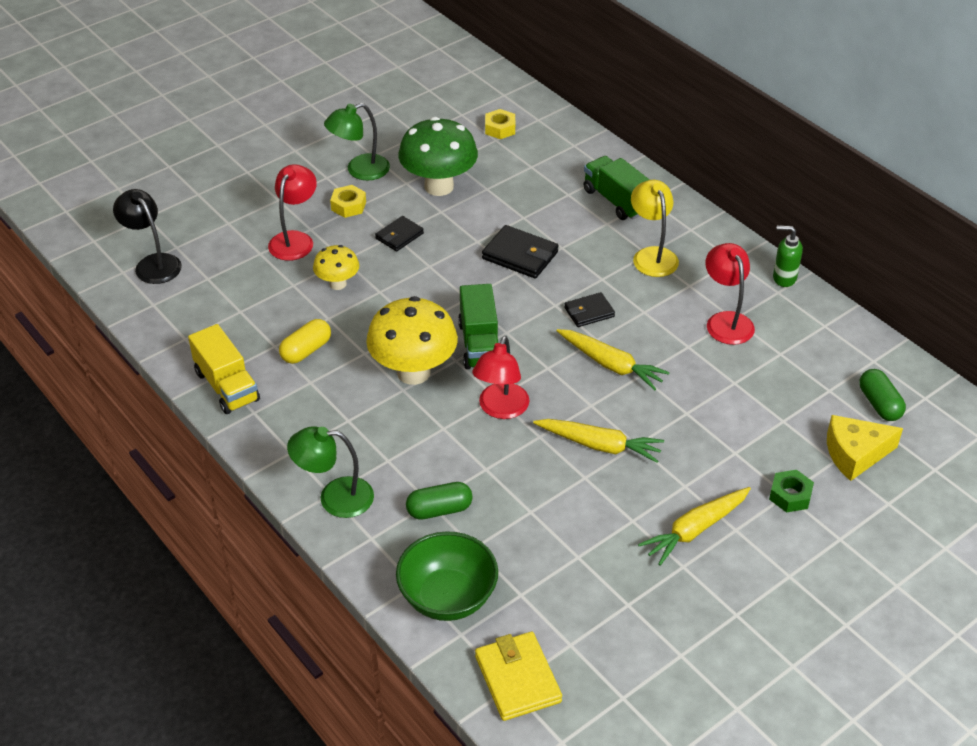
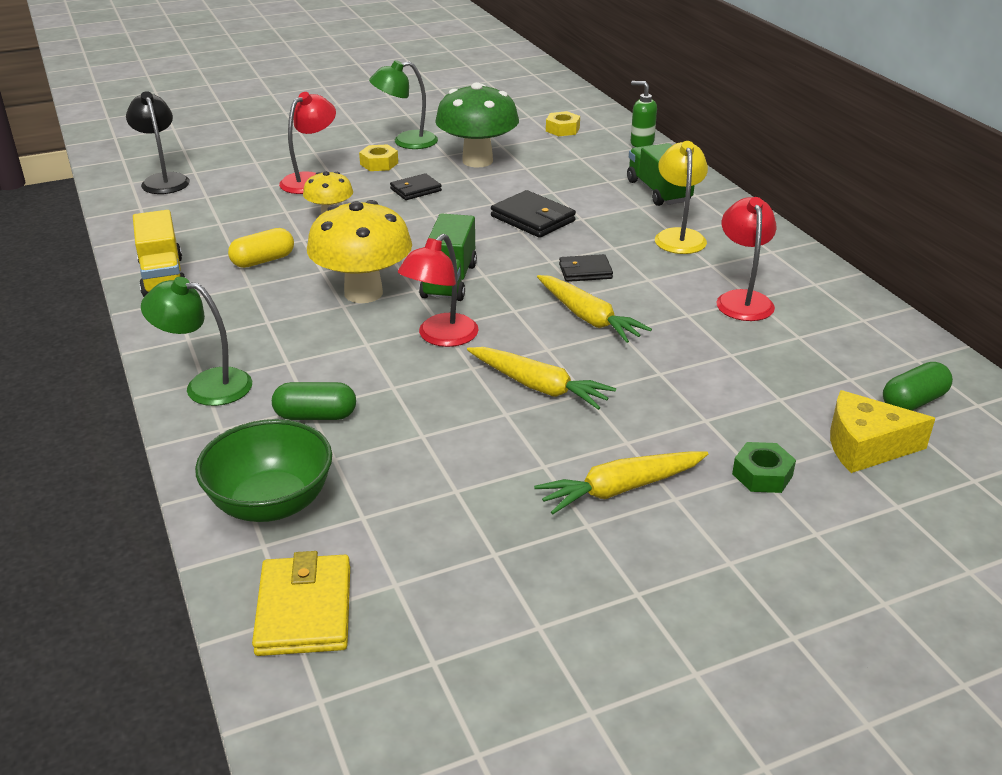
camera: 15 degrees right, 10 degrees down
(784, 278) = (826, 273): green soap dispenser -> green soap dispenser (641, 143)
(879, 404) = (913, 402): green capsule -> green capsule turned 60 degrees clockwise

